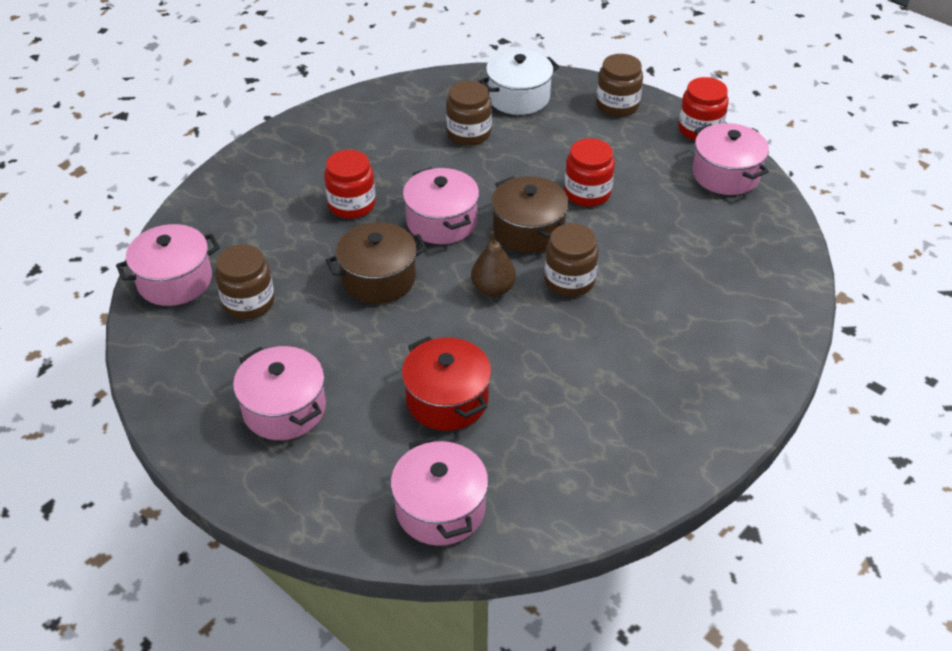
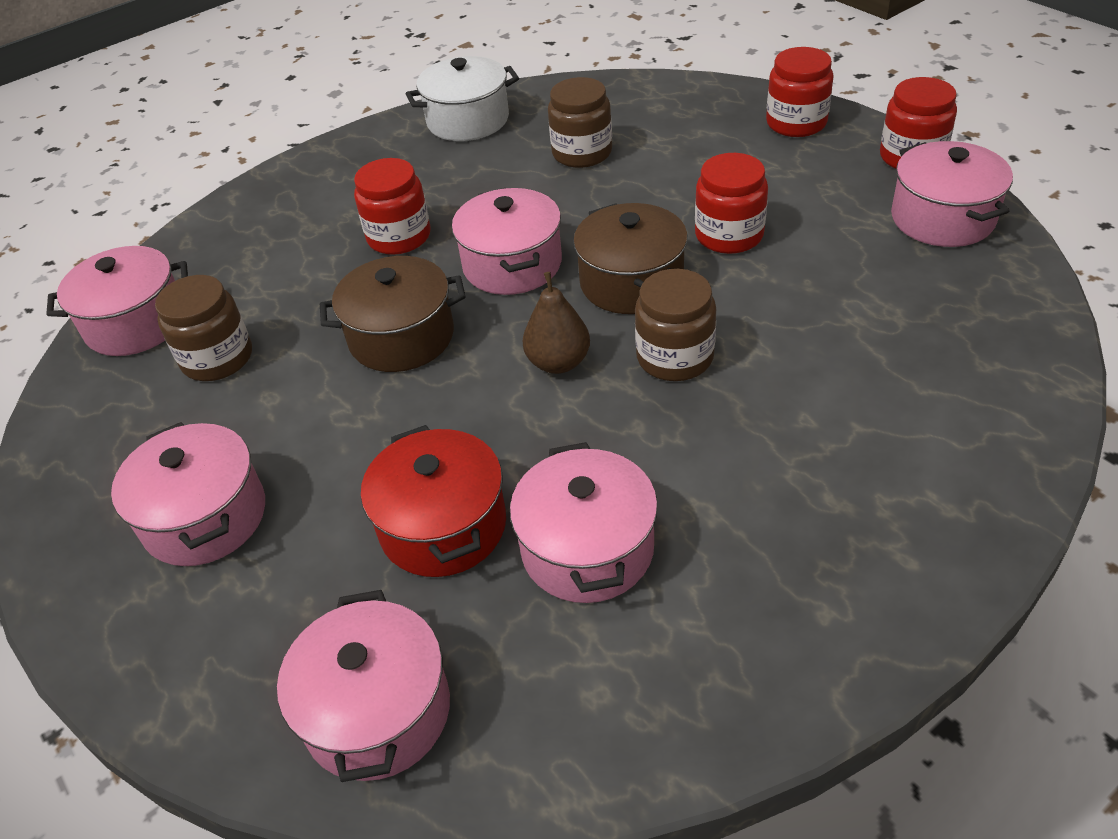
camera: 15 degrees right, 0 degrees up
(518, 97) = (661, 110): white pot -> white pot (468, 120)
(542, 405) = (587, 549): none -> pink pot
(617, 105) = (796, 123): brown jar -> red jar

